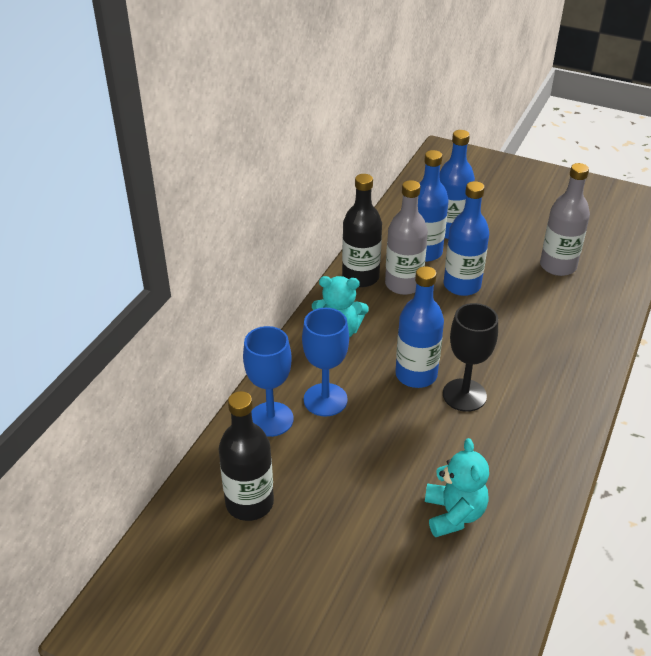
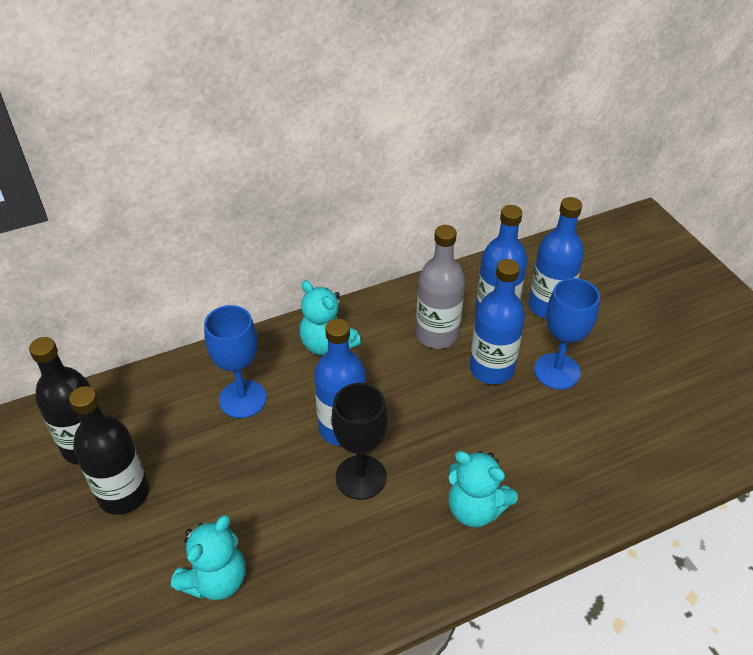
camera: 40 degrees right, 5 degrees up
(271, 419) = (183, 387): blue goblet -> blue goblet (557, 371)
(360, 277) = (407, 305): black bottle -> black bottle (123, 494)
(550, 368) = (475, 509): none -> turquoise teddy bear
(558, 266) = (619, 409): grey bottle -> none

